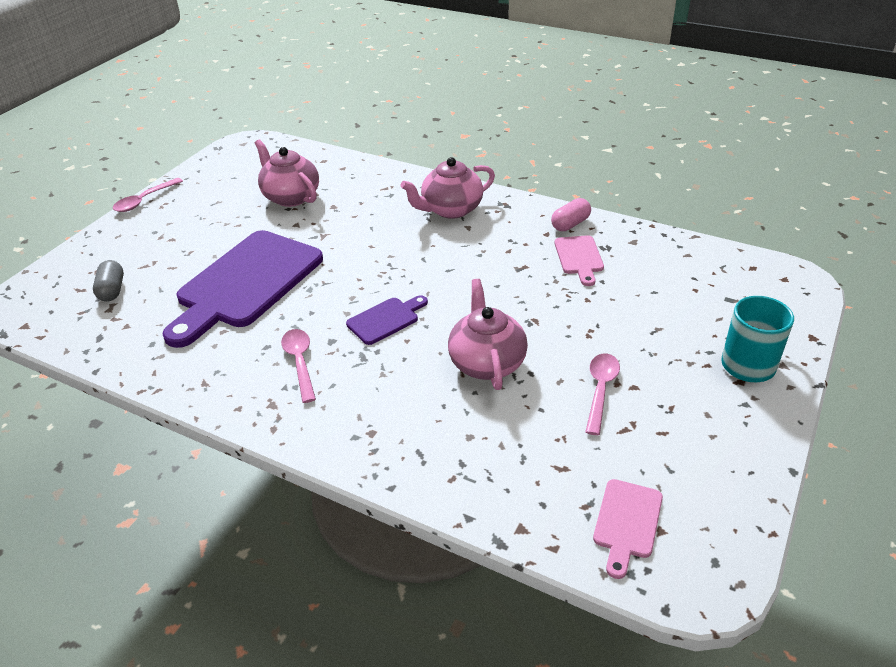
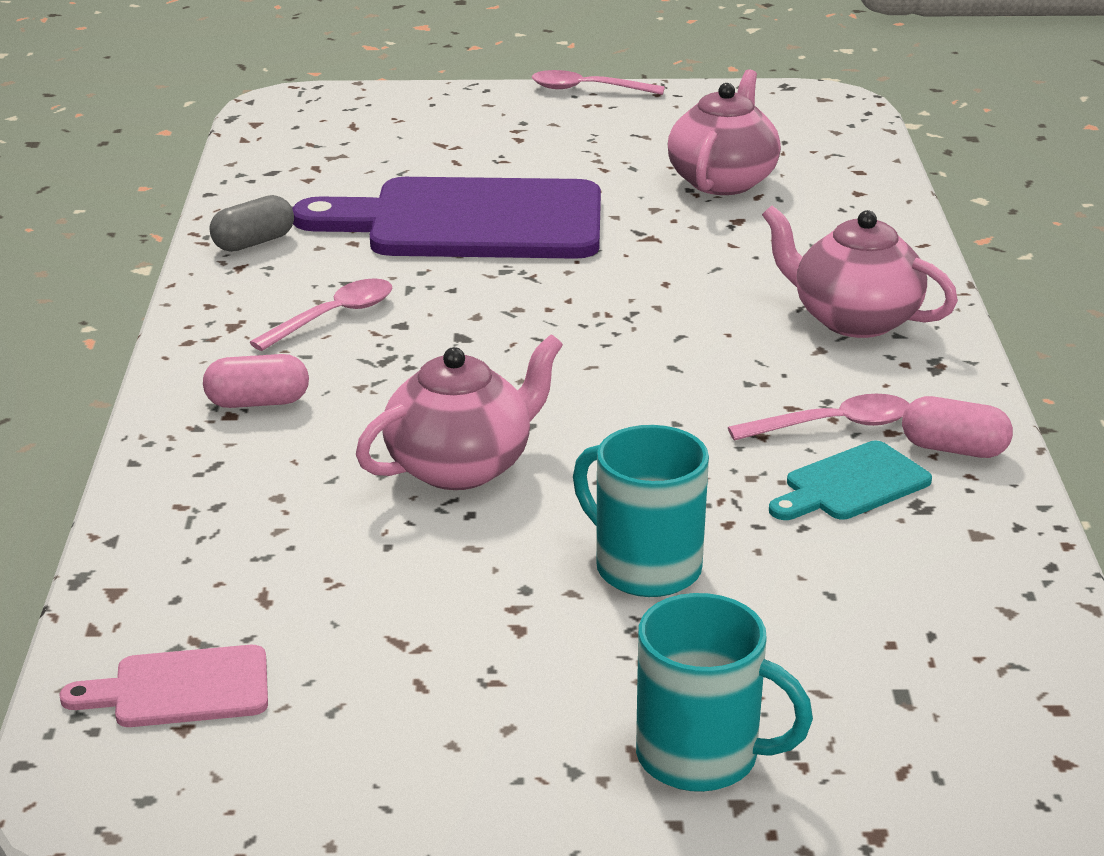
camera: 60 degrees right, 10 degrees down
(112, 290) = (370, 144): grey capsule -> grey capsule (253, 243)
(367, 418) = (258, 402): none -> pink capsule
(386, 319) = (489, 351): purple cutting board -> none
(579, 257) = (851, 484): pink cutting board -> turquoise cutting board
(600, 390) = (480, 594): pink spoon -> pink spoon (832, 425)
(607, 334) = (645, 567): none -> turquoise mug

